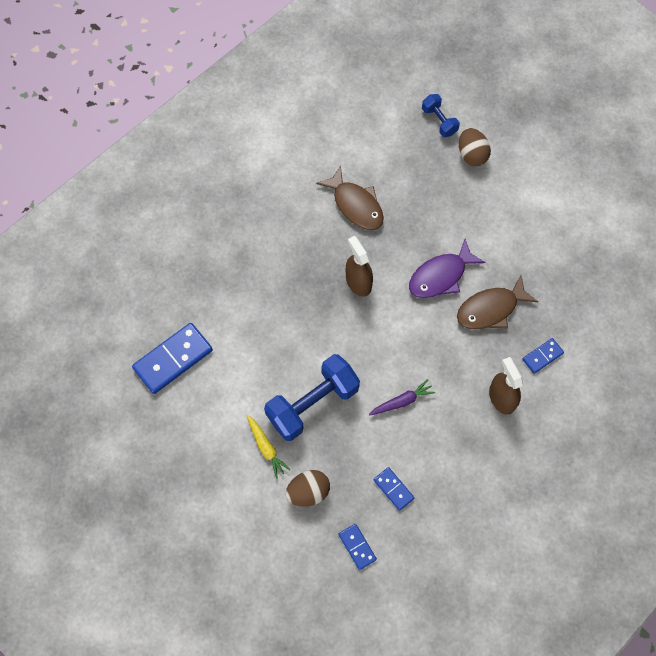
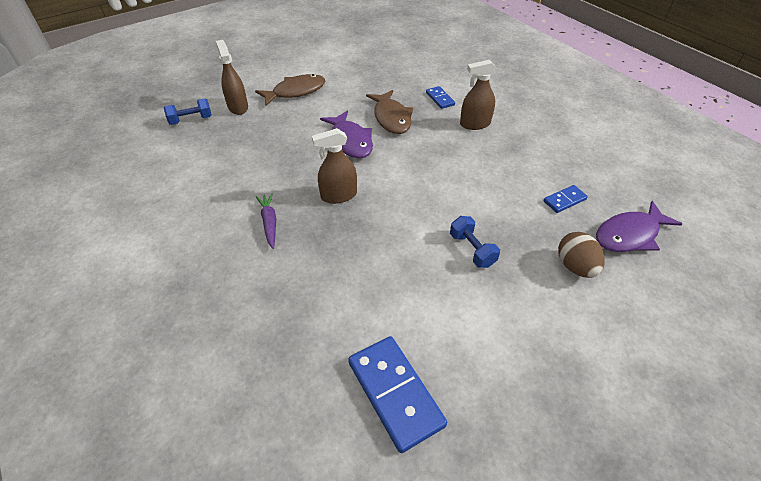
camera: 80 degrees left, 20 degrees down
(266, 447) = (524, 299): yellow carrot -> none
(312, 404) = (472, 250): blue dumbbell -> blue dumbbell, size x0.52
(355, 205) = (250, 186): brown fish -> brown fish (295, 92)
(357, 547) = (629, 235): blue domino -> purple fish
(402, 401) = (474, 182): purple carrot -> purple carrot (269, 223)
(472, 155) = (238, 107): brown egg -> brown spray bottle

